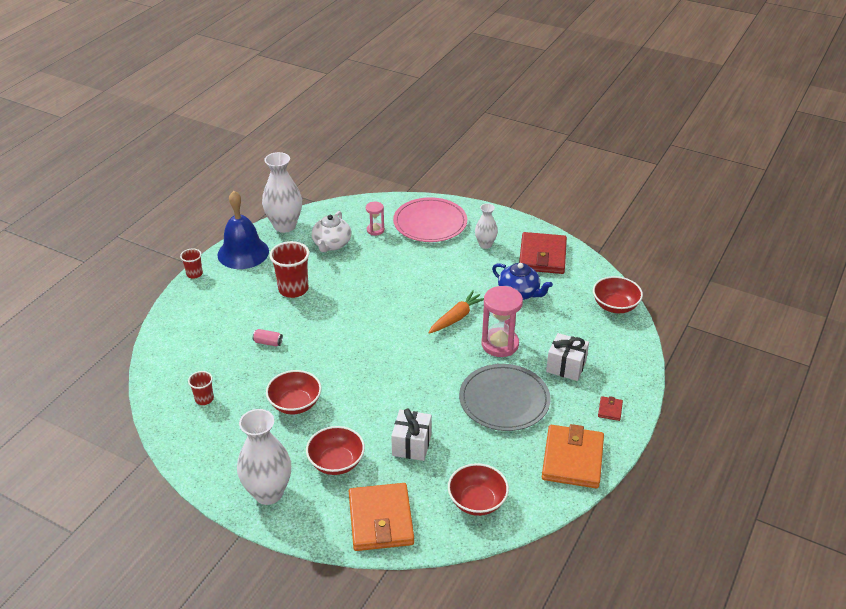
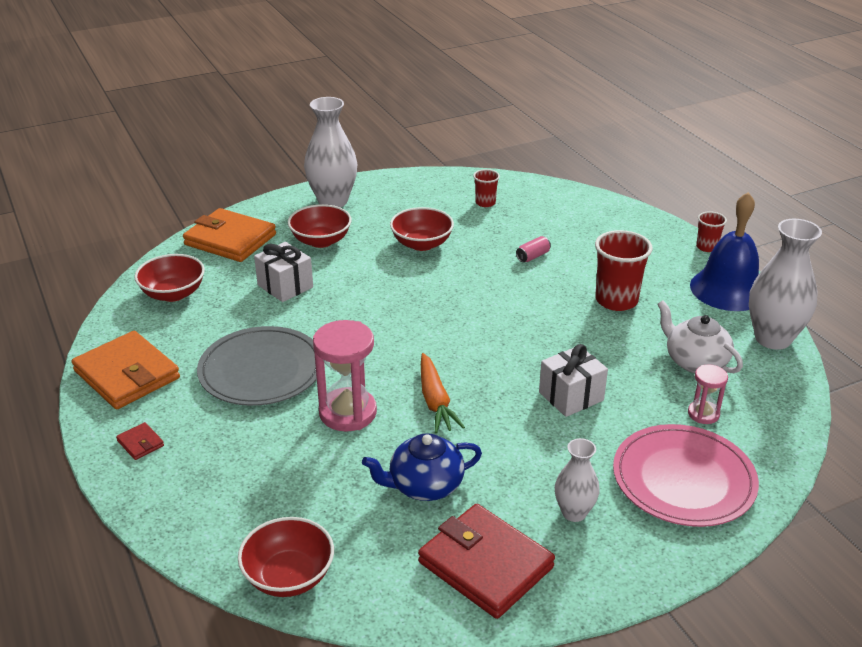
camera: 125 degrees right, 5 degrees down
(566, 366) = (245, 448): white gift -> white gift (571, 396)

